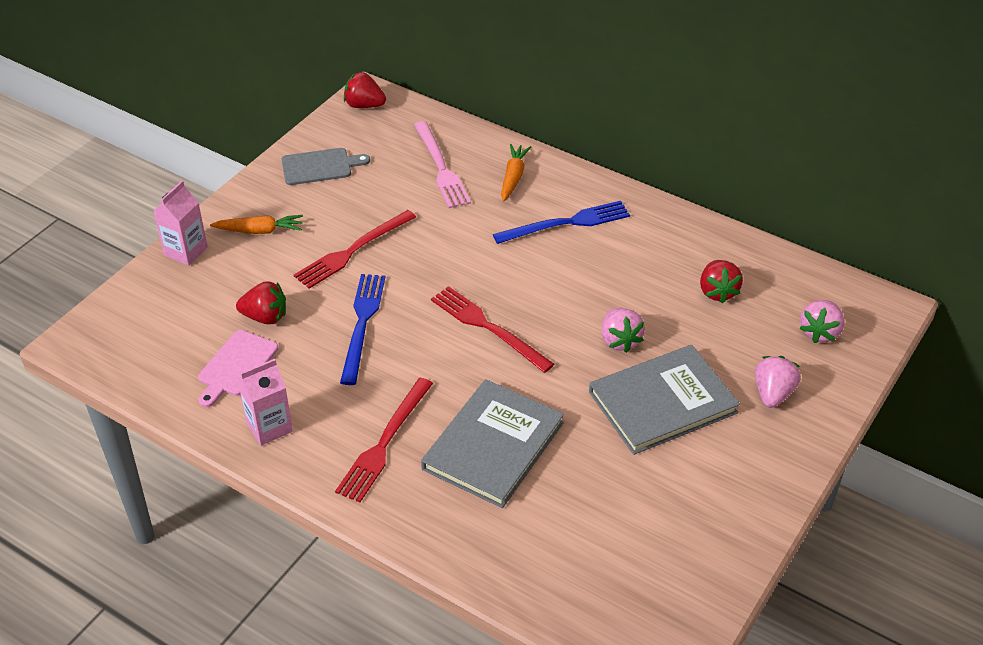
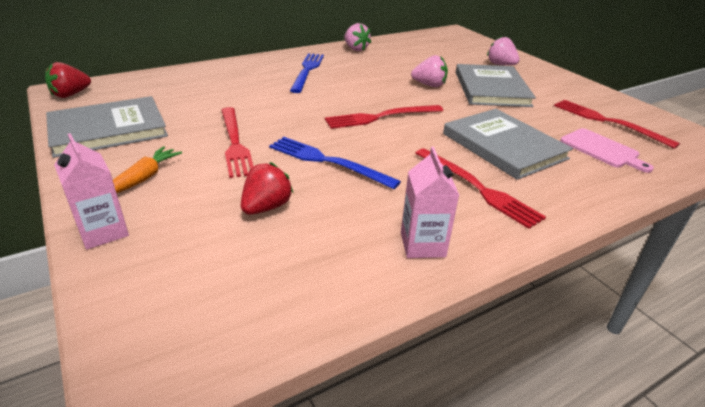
camera: 65 degrees left, 10 degrees down
(236, 366) = (318, 243): pink cutting board -> pink cutting board (601, 149)
(320, 166) = (108, 129): grey cutting board -> grey book
(441, 168) = (193, 89): pink fork -> none
(513, 177) = (241, 72): orange carrot -> none
(647, 539) = (608, 122): none -> red fork
(717, 292) = (411, 55): red strawberry -> none
(819, 332) = (461, 45): pink strawberry -> pink strawberry (355, 49)

